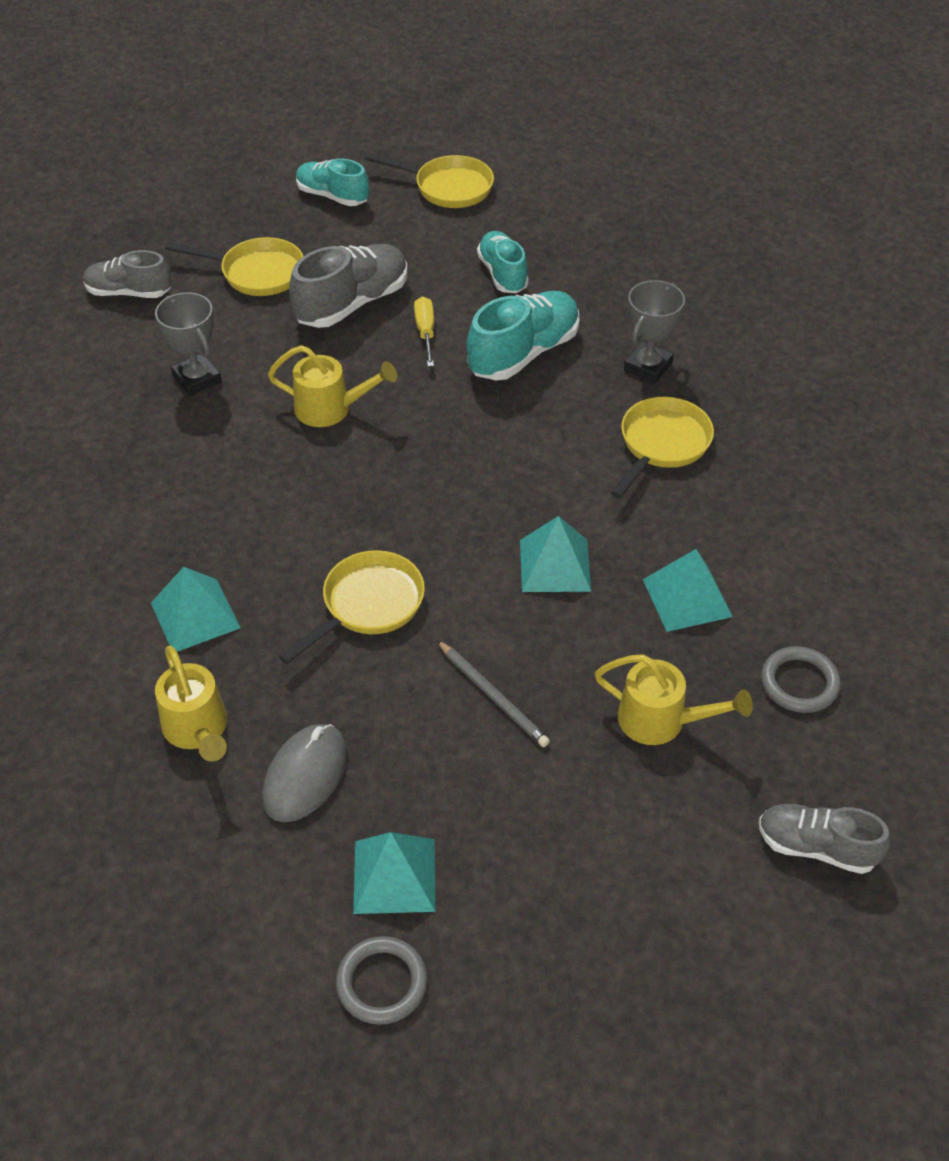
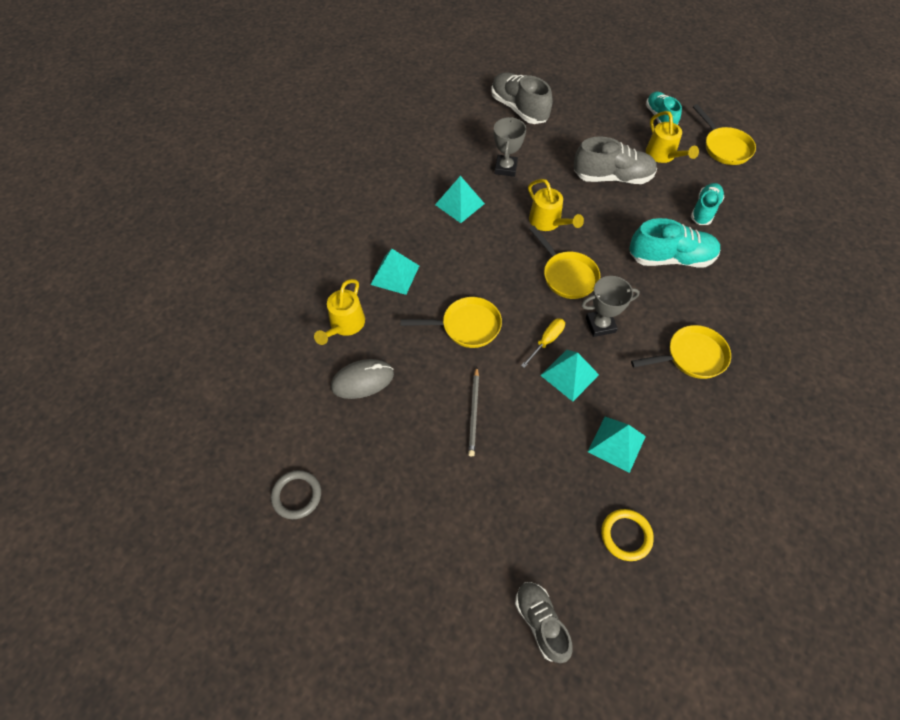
camera: 45 degrees right, 10 degrees up
(129, 293) = (519, 109): grey shoe -> grey shoe, size x1.52
(256, 273) = (584, 134): yellow pan -> yellow pan (567, 275)
(394, 876) = (349, 455): turquoise pyramid -> turquoise pyramid (459, 204)
(425, 332) = (632, 214): yellow screwdriver -> yellow screwdriver (546, 341)
(648, 366) = (730, 310): grey trophy -> grey trophy (600, 325)
(662, 721) = (536, 492): yellow watering can -> yellow watering can (663, 156)
(799, 683) = (626, 535): grey ring -> yellow ring

